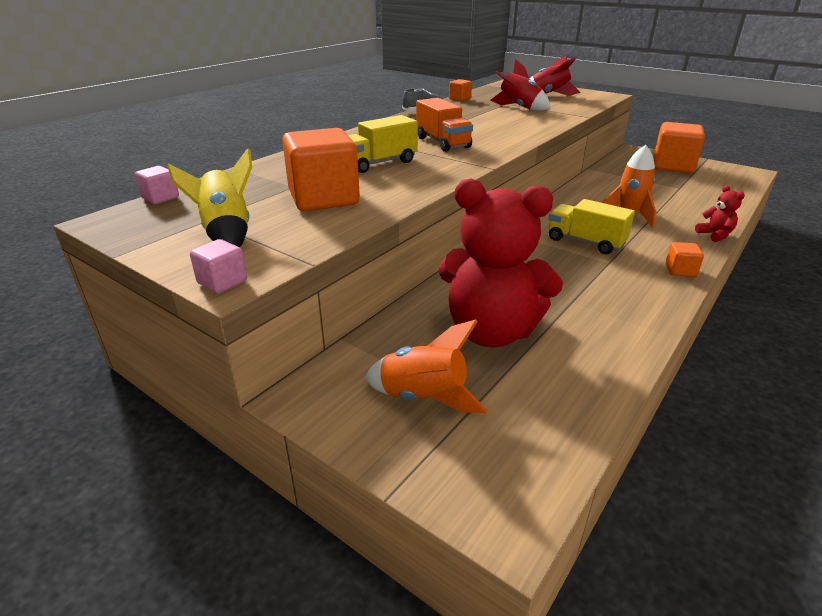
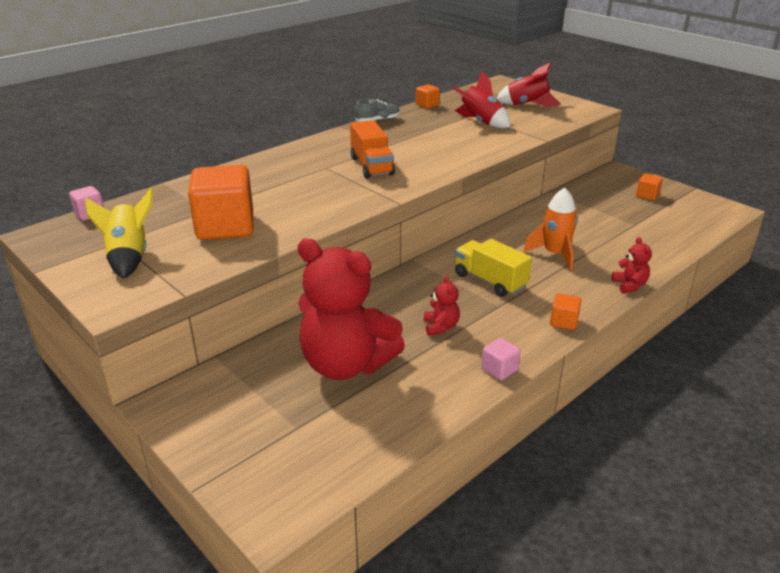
camera: 10 degrees right, 0 degrees up
(222, 282) = (107, 304): pink cube -> pink cube (499, 369)
(379, 163) = (296, 188): yellow truck -> none
(424, 396) = (259, 415): orange rocket -> none
(565, 286) = (440, 327): none -> red teddy bear
(672, 166) = (647, 195): orange cube -> orange cube, size x0.46

